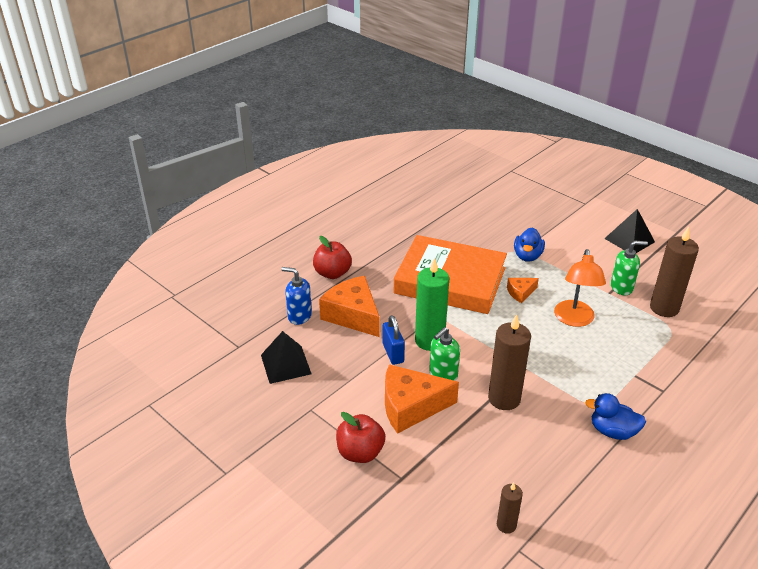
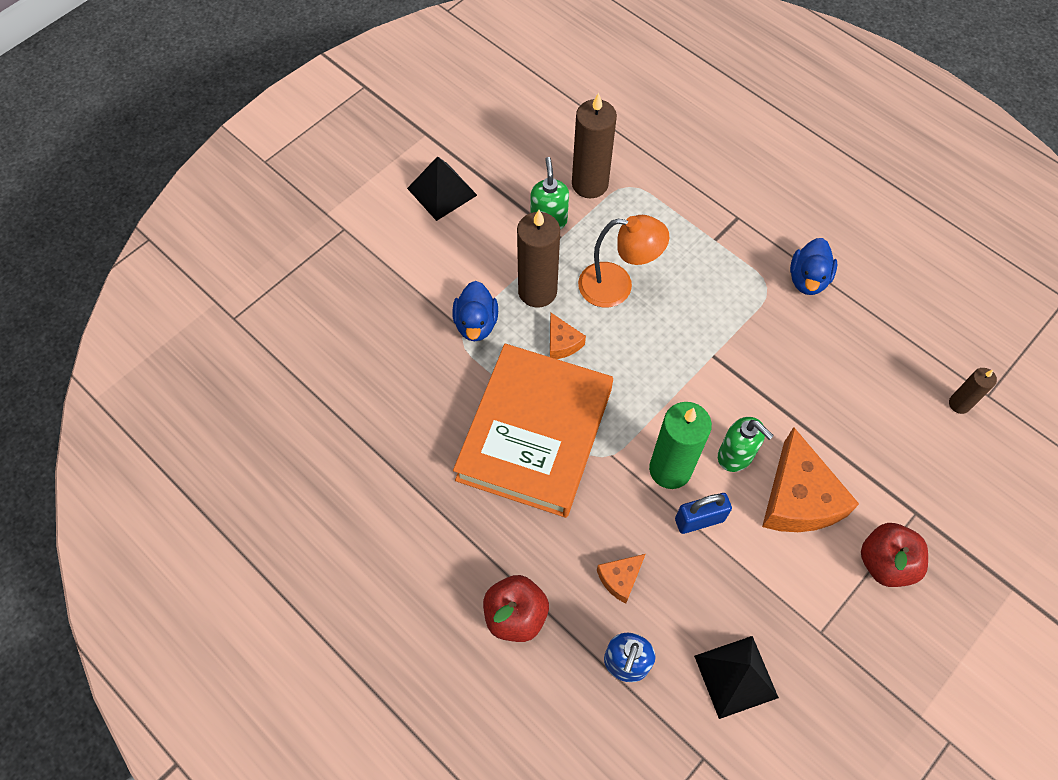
camera: 90 degrees left, 25 degrees up
(353, 315) = (620, 579): orange cheese -> orange cheese, size x0.49
(504, 398) = (770, 386): brown candle -> brown candle (537, 291)
(527, 256) = (476, 323): blue duck -> blue duck turned 75 degrees clockwise

